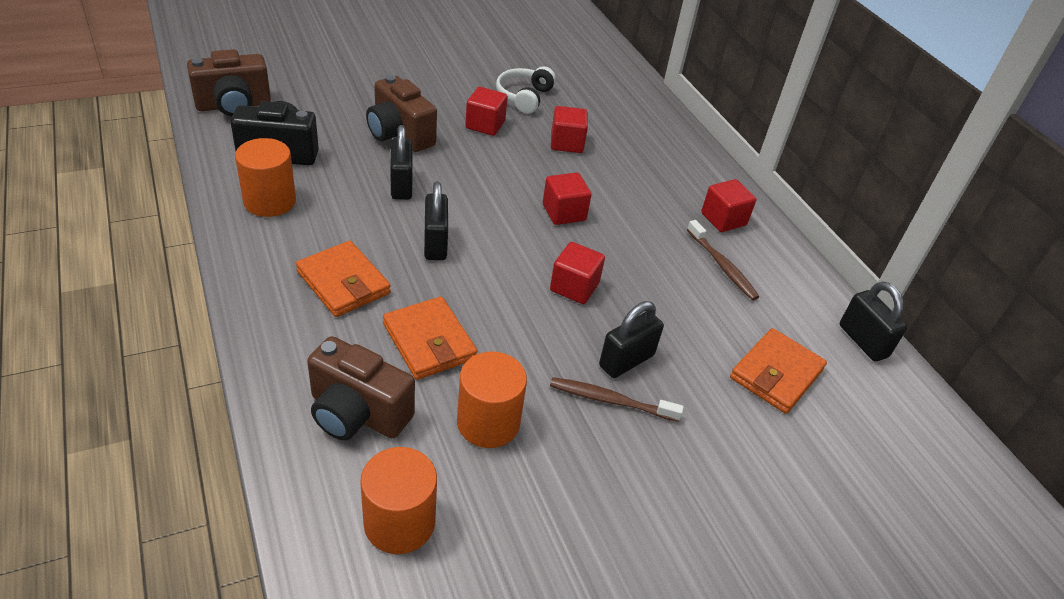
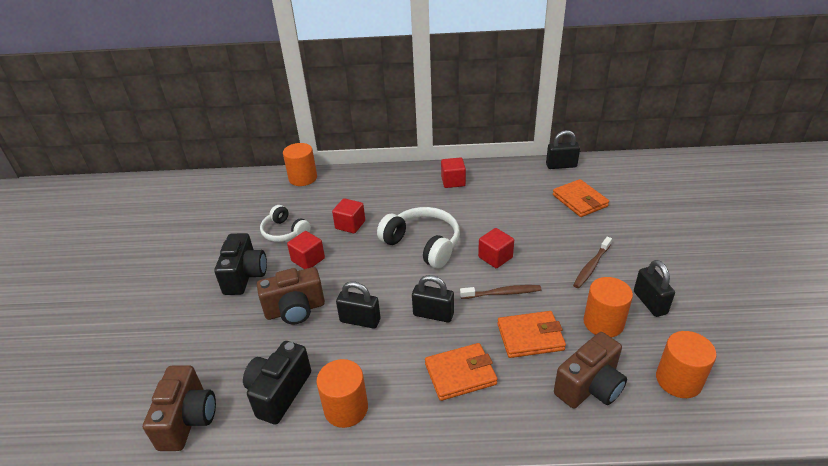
camera: 60 degrees left, 5 degrees down
(437, 88) = (245, 276): none -> black camera
(564, 212) = (423, 244): red cube -> white headphones
(626, 361) = (561, 252): black padlock -> black padlock (650, 302)
(635, 86) = (303, 178): none -> orange cylinder
(722, 266) = (493, 194): brown toothbrush -> brown toothbrush (502, 293)

